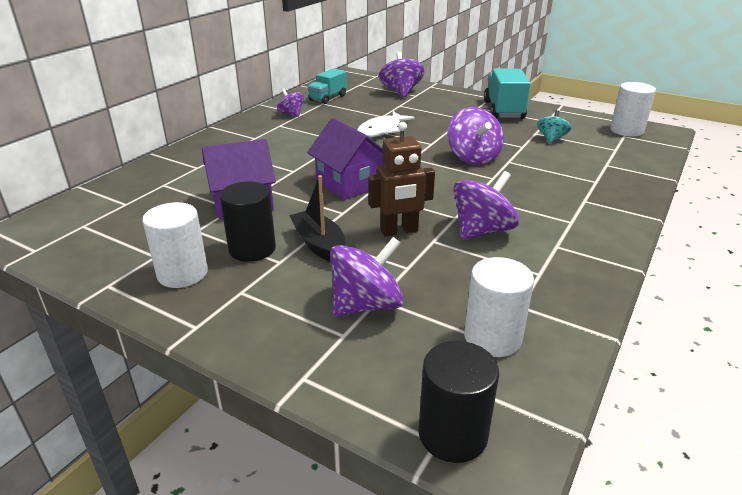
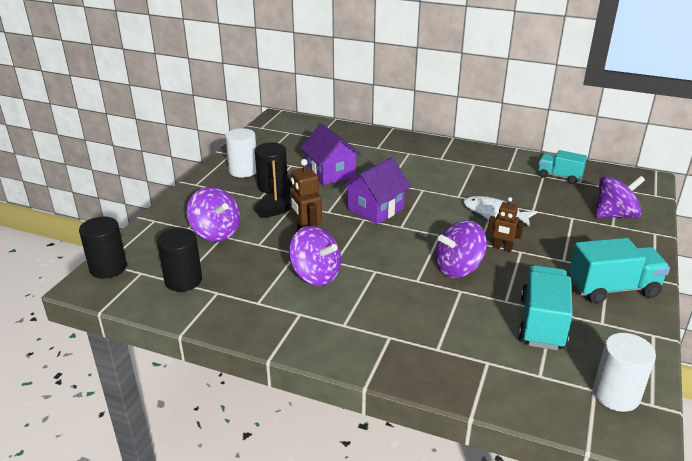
camera: 80 degrees right, 0 degrees up
(291, 114) = (503, 165): purple spinning top -> none
(442, 136) = (502, 248): none -> brown robot
(492, 338) = (183, 280): white cylinder -> black cylinder
(551, 139) = (542, 323): turquoise spinning top -> turquoise truck

